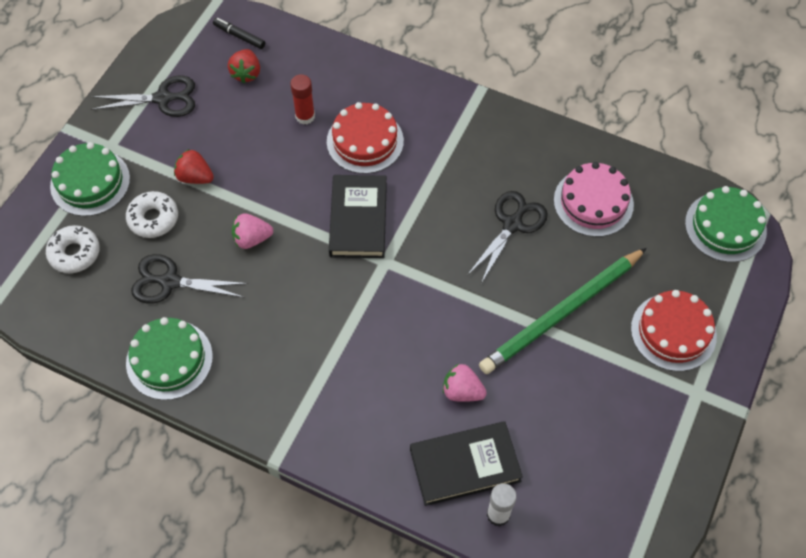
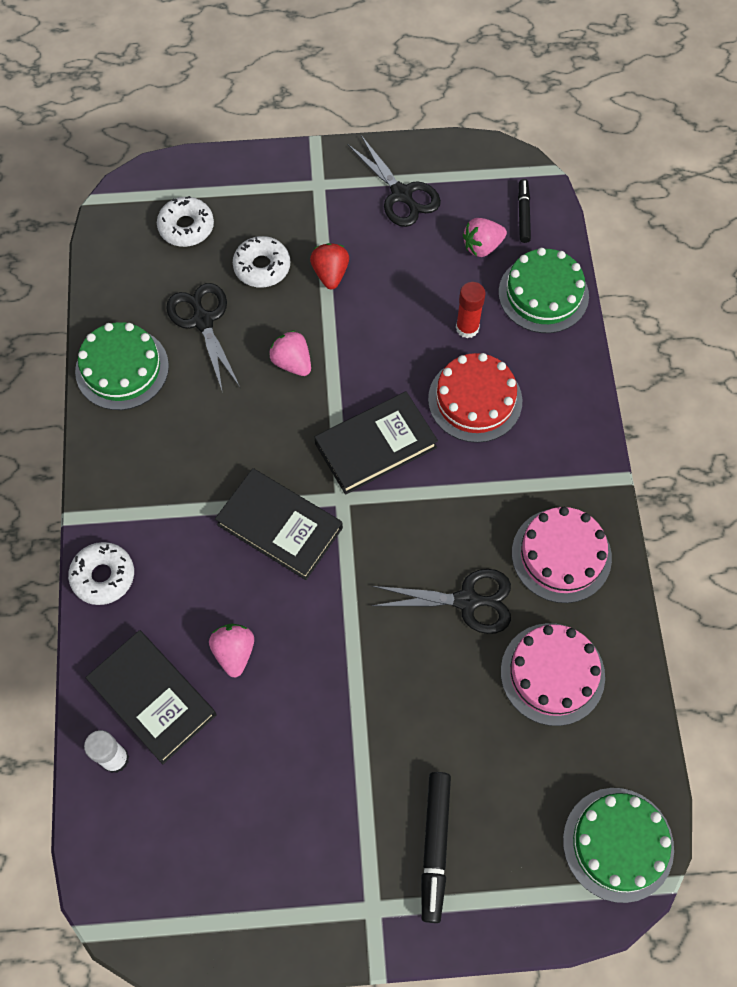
camera: 60 degrees right, 5 degrees up
(90, 182) = (268, 193): green cake -> green cake (543, 294)
(246, 73) = (482, 246): red strawberry -> pink strawberry
(343, 456) = (103, 576): none -> white donut
(381, 312) = (280, 526): none -> black book
(513, 153) = (561, 555): none -> pink cake
(562, 313) = (386, 709): green pencil -> none
(673, 332) = (435, 845): red cake -> black marker

